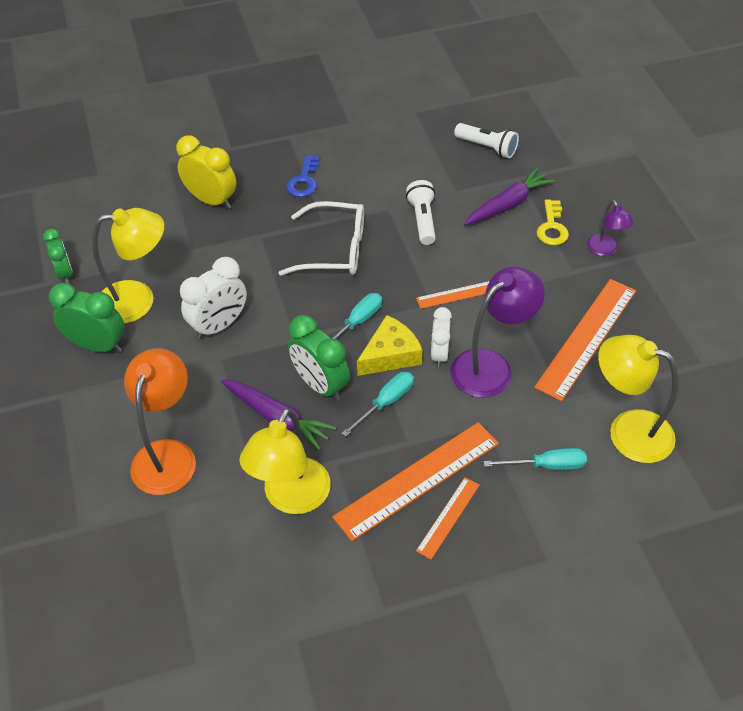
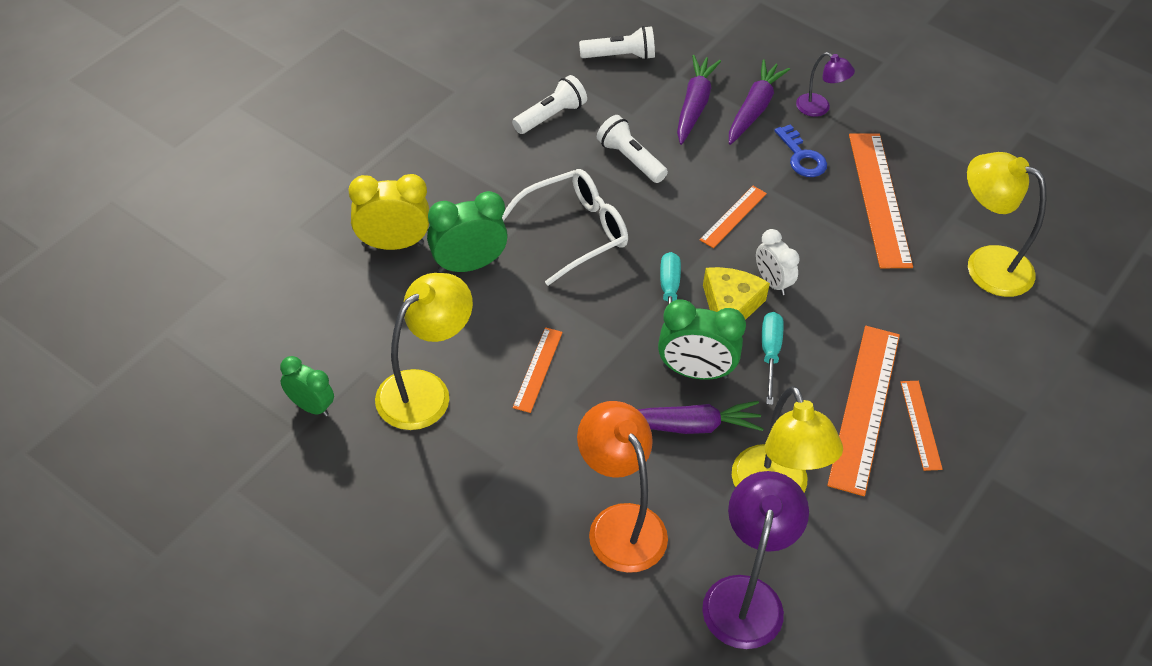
camera: 40 degrees left, 0 degrees up
(97, 346) = (431, 461): green clock -> green clock (468, 265)
(219, 325) = (538, 369): white clock -> orange ruler
(304, 181) = (471, 175): blue key -> blue key (802, 157)
(396, 166) = (550, 116): none -> white flashlight
(491, 366) = (826, 268): purple lamp -> purple lamp (746, 596)
(546, 465) = (953, 331): turquoise screwdriver -> none
(552, 227) = (754, 109): yellow key -> purple carrot
(627, 431) = (986, 264): yellow lamp -> yellow lamp turned 45 degrees clockwise

